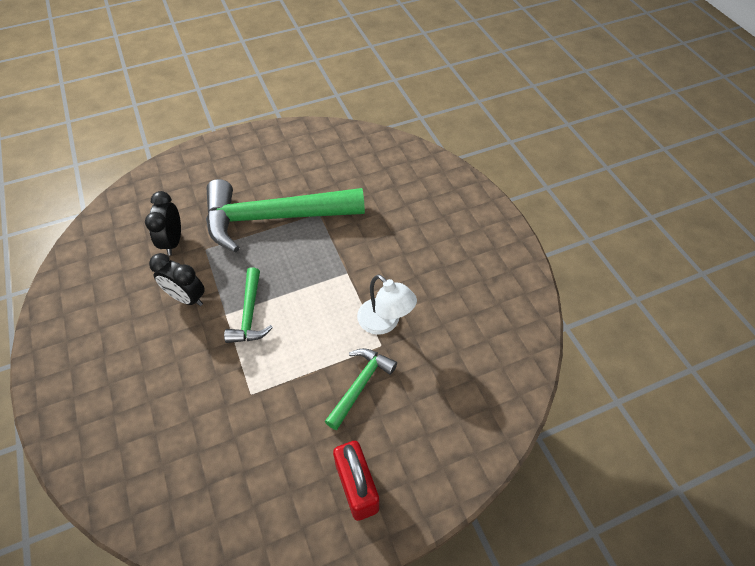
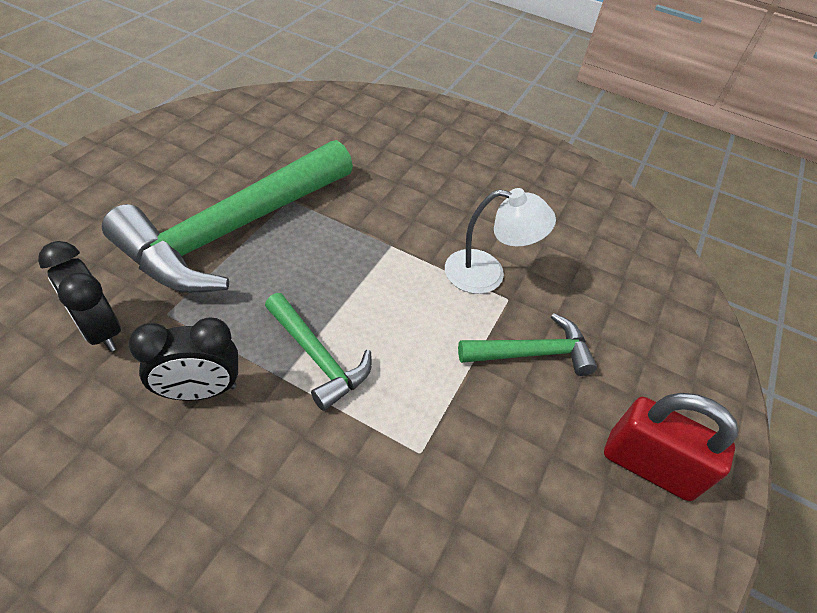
camera: 45 degrees left, 5 degrees down
(360, 384) = (532, 353): green hammer -> green hammer turned 90 degrees clockwise

